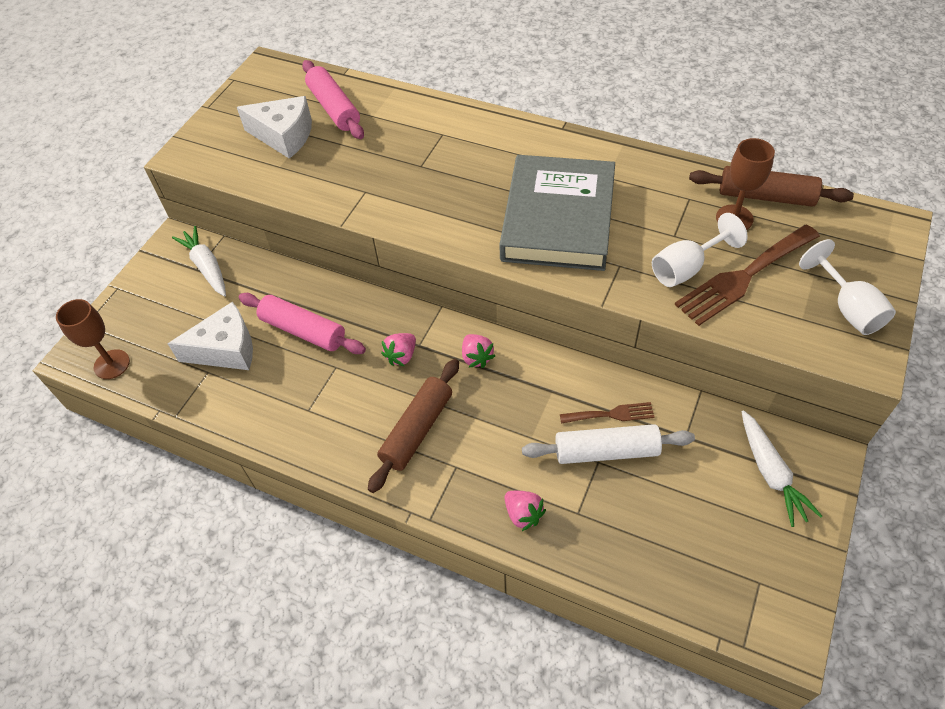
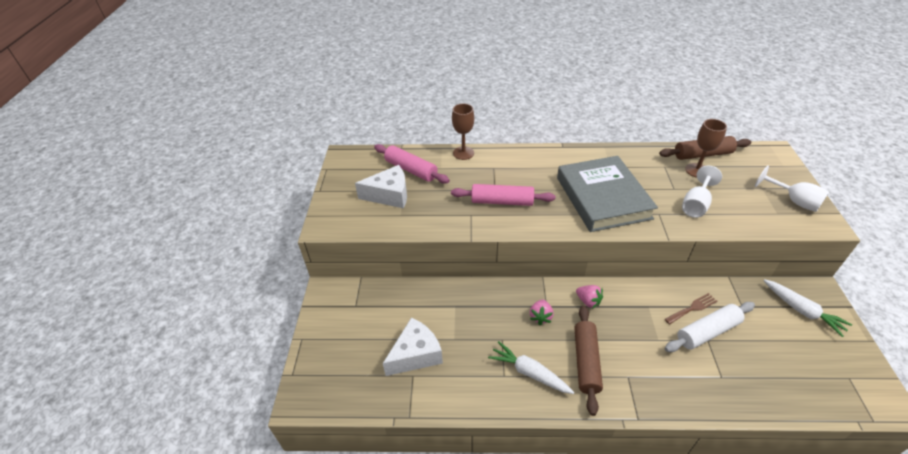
camera: 25 degrees left, 10 degrees down
(112, 364) = (333, 396): brown goblet -> brown goblet (463, 153)
(206, 267) = (362, 302): white carrot -> white carrot (529, 372)
(303, 330) = (462, 322): pink rolling pin -> pink rolling pin (502, 201)
(523, 514) = (691, 391): pink strawberry -> none
(743, 277) = (729, 200): brown fork -> none

